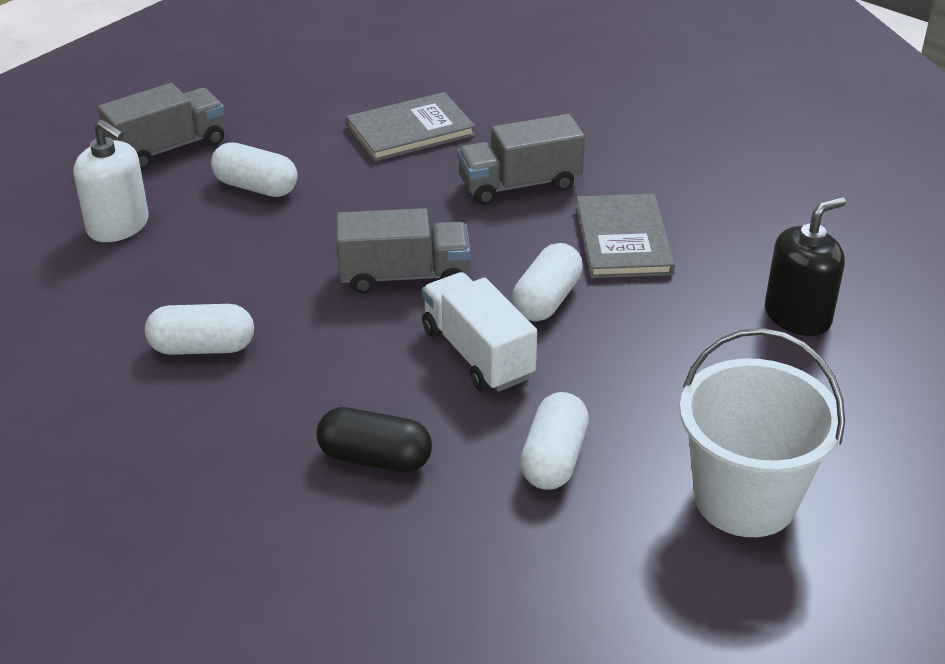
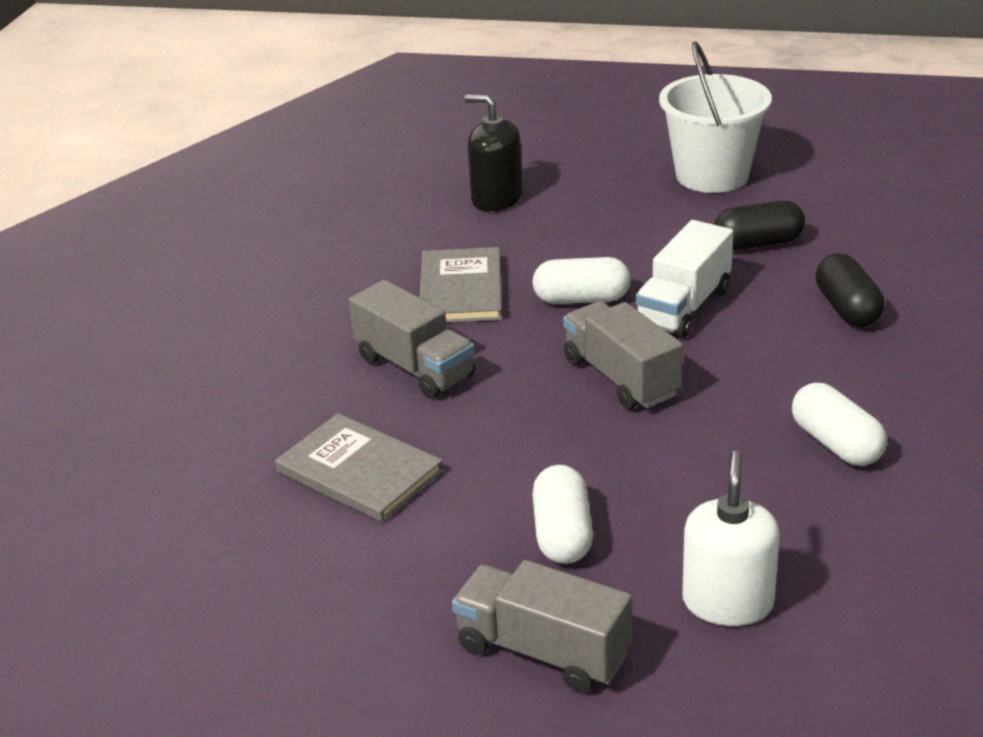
camera: 115 degrees left, 5 degrees down
(553, 459) = (758, 243): white capsule -> black capsule
(623, 240) = (461, 290): grey book -> grey book turned 60 degrees counterclockwise

